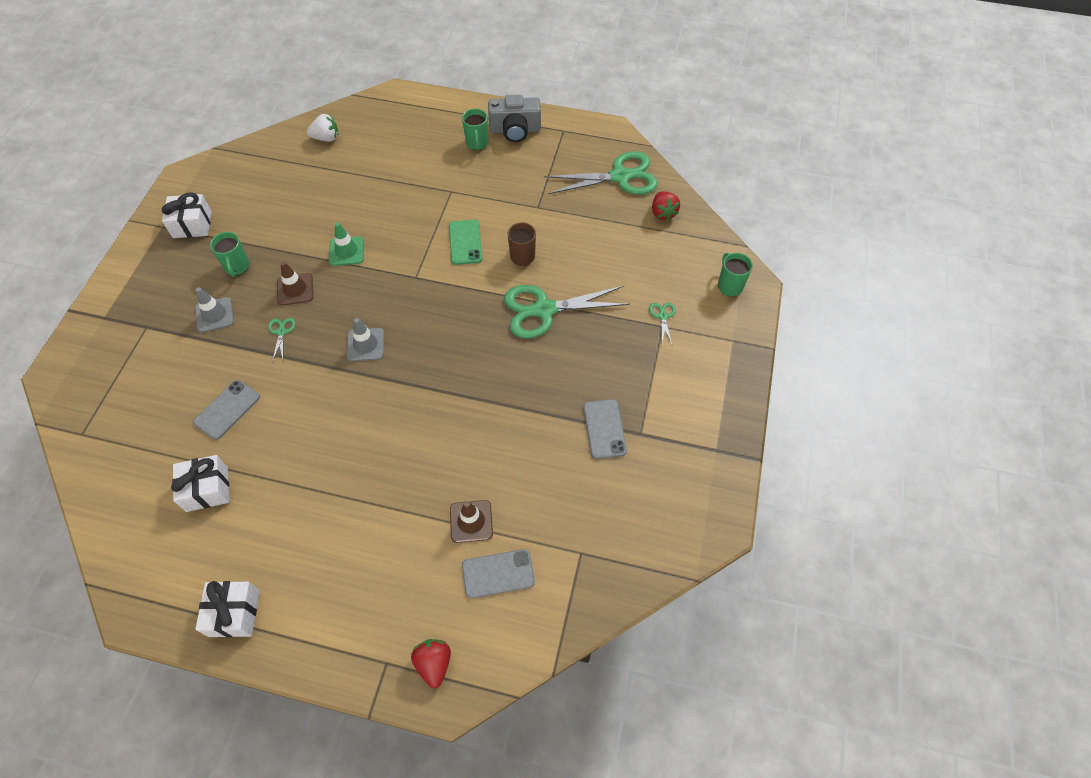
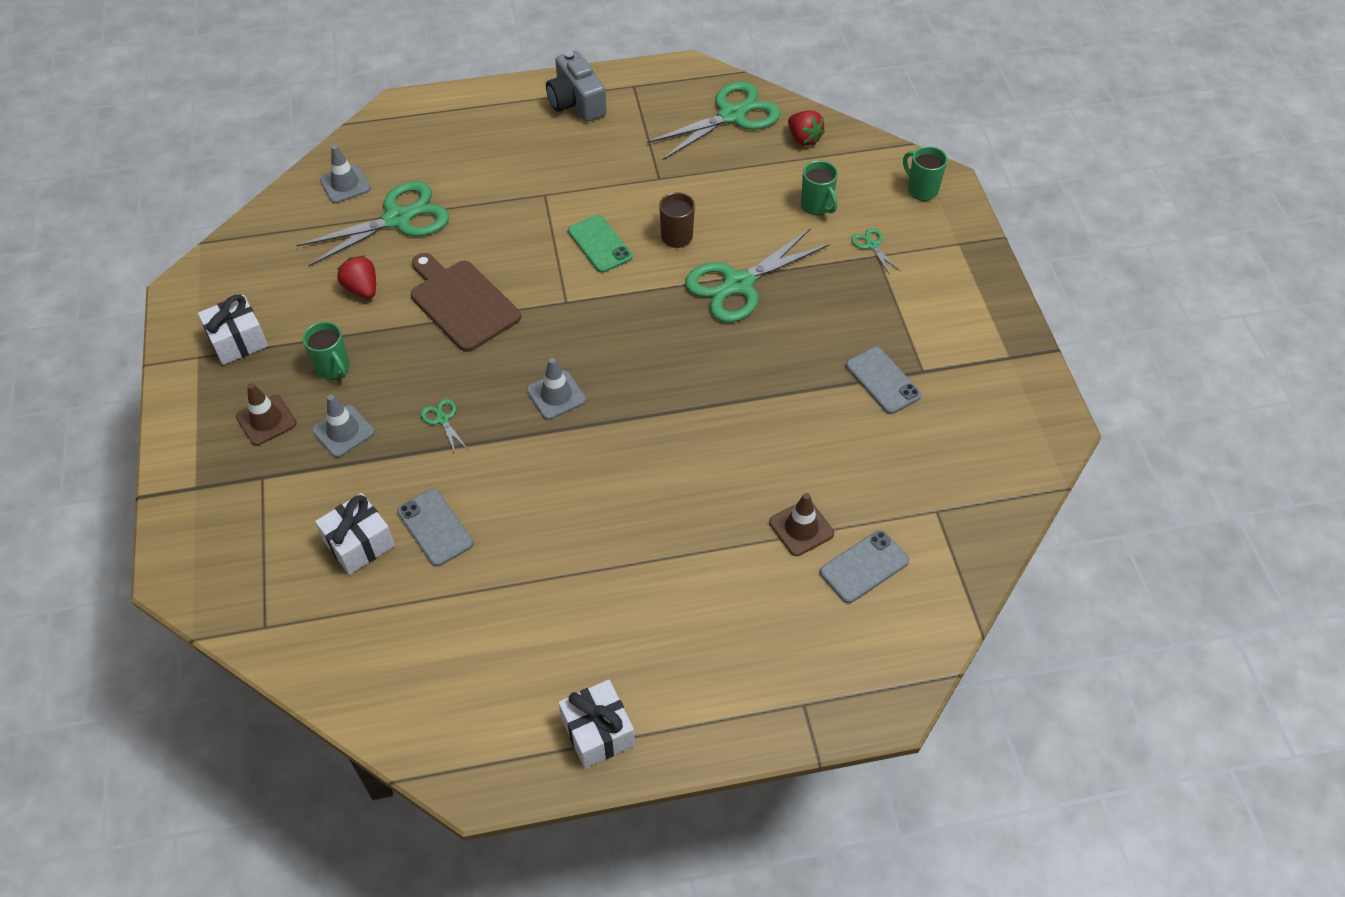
camera: 25 degrees left, 5 degrees down
(207, 489) = (472, 620): white gift -> white gift (359, 543)
(227, 409) = (435, 527): grey phone -> grey phone turned 45 degrees counterclockwise
(295, 289) = (426, 367): brown traffic cone -> brown traffic cone (266, 420)
(326, 138) = (345, 184): white strawberry -> grey traffic cone
(343, 175) = (397, 219): none -> green scissors
(346, 251) = (462, 303): green traffic cone -> brown cutting board
(434, 663) = (855, 682): red strawberry -> red strawberry (362, 289)
(477, 143) = (540, 131): green mug -> green mug (817, 206)
(515, 130) = (576, 102): grey camera -> grey camera turned 90 degrees clockwise

